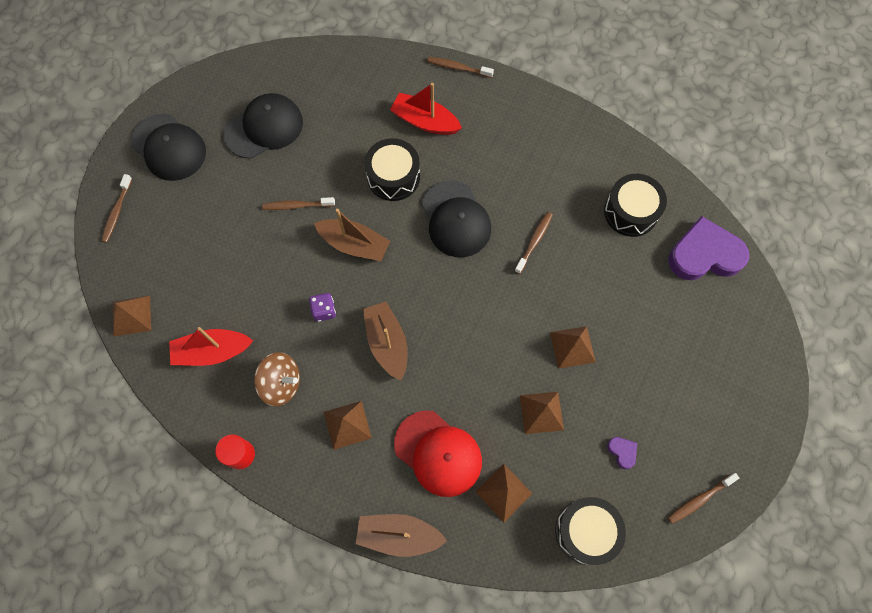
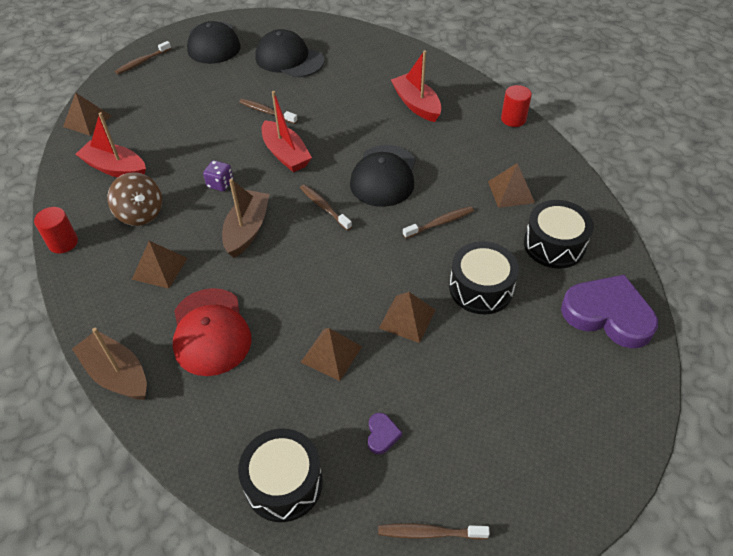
camera: 35 degrees right, 20 degrees down
(264, 128) = (289, 59): black cap -> black cap turned 150 degrees counterclockwise
(354, 244) = (285, 154): brown boat -> red boat
(393, 177) = (358, 127): black drum -> black drum (481, 288)
(458, 68) = (475, 84): brown toothbrush -> brown toothbrush (324, 207)
(503, 492) = (237, 398): brown pyramid -> brown pyramid (511, 192)
(517, 93) = (513, 119): none -> red cylinder

